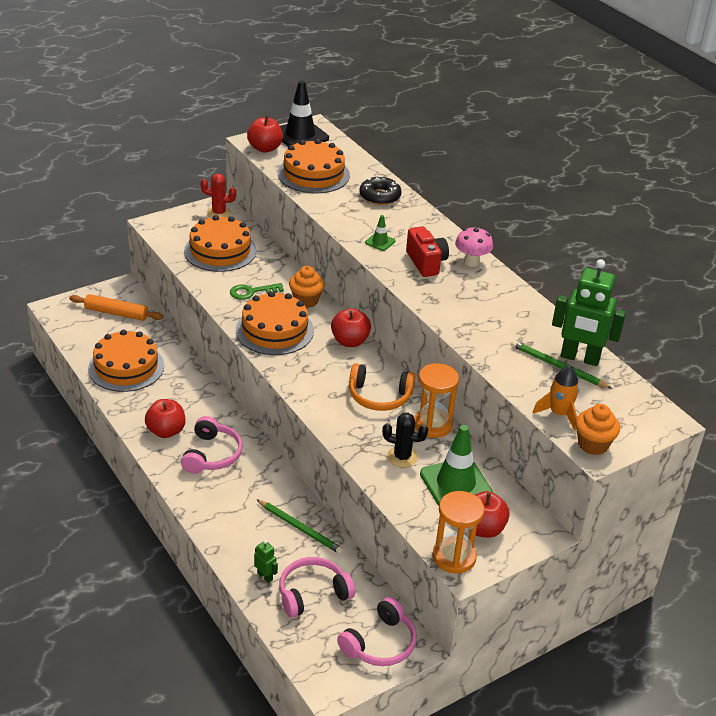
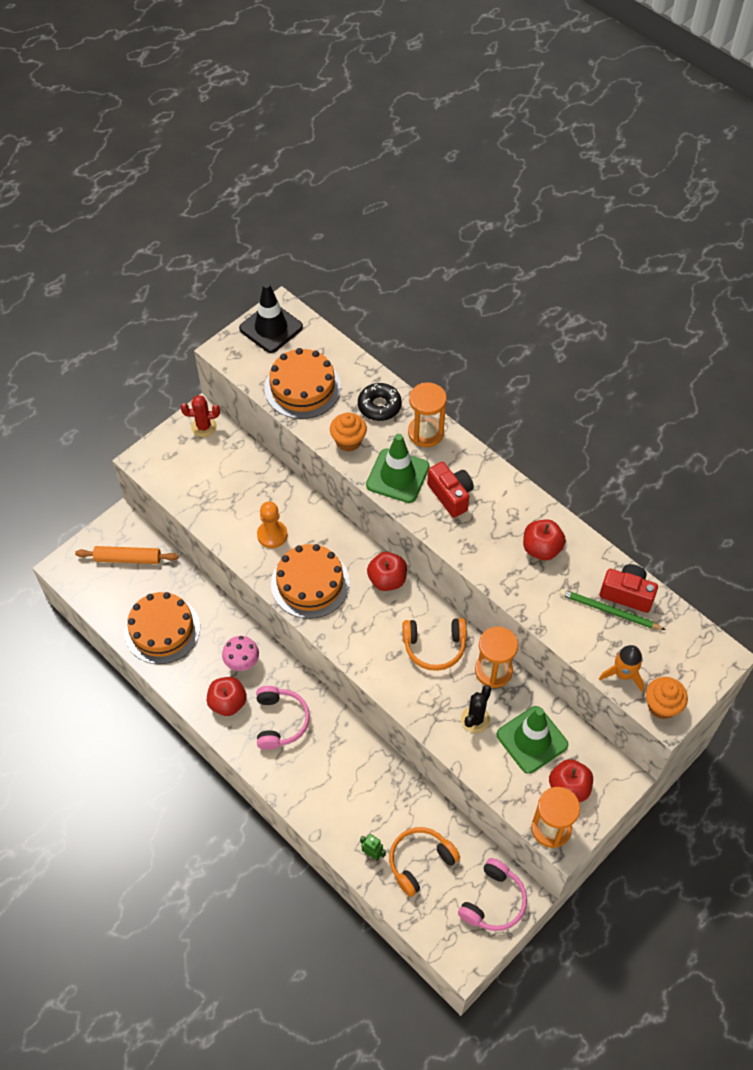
camera: 10 degrees left, 20 degrees up
(220, 251) = (222, 483): orange cake -> none
(252, 292) = (272, 535): green key -> orange pawn
(265, 148) = (240, 358): red apple -> red apple (541, 549)
(300, 528) = (388, 789): green pencil -> none
(306, 300) = (329, 534): orange cupcake -> orange cupcake (348, 441)
(312, 593) = (420, 862): pink headphones -> orange headphones
(380, 242) = (397, 476): green traffic cone -> green traffic cone, size x2.13
(402, 457) = (475, 719): black cactus -> black cactus turned 60 degrees counterclockwise
(417, 220) = (426, 433): none -> orange hourglass
(471, 262) = (494, 483): pink mushroom -> pink mushroom (242, 663)
(579, 358) = (627, 594): green robot -> red camera

